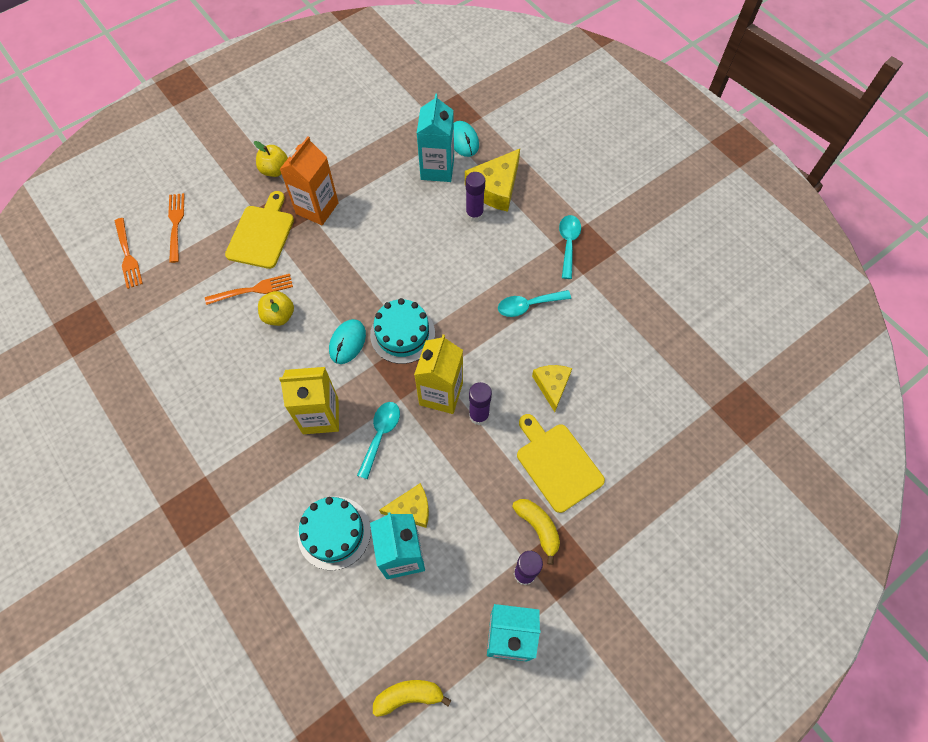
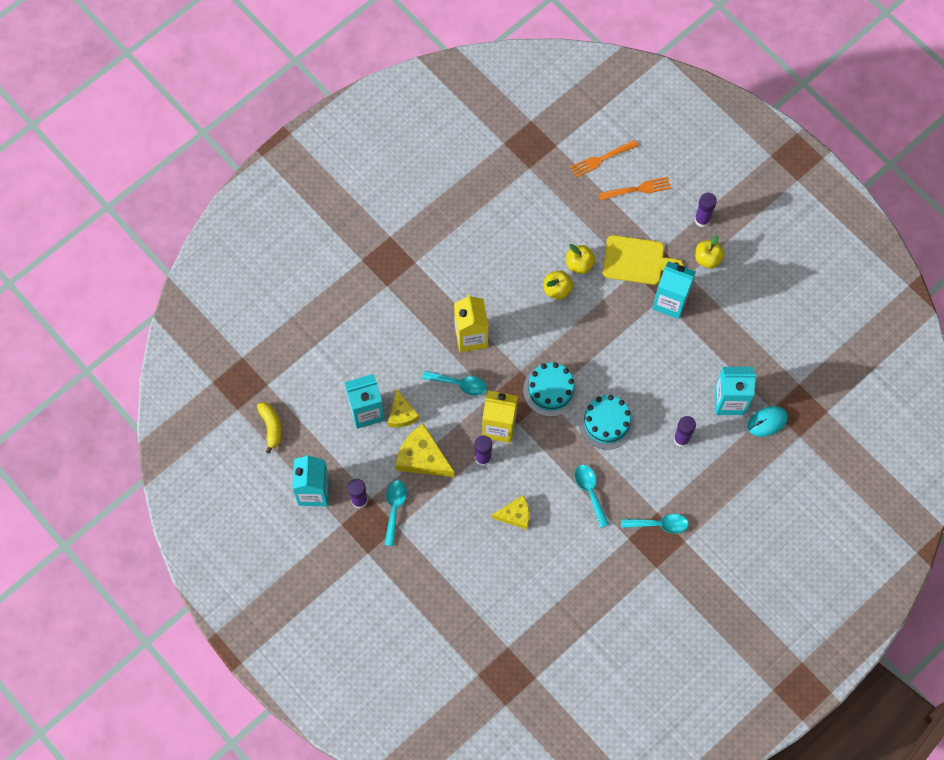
camera: 85 degrees right, 5 degrees up
(229, 170) = (702, 220): none -> purple glue stick
(252, 290) = (579, 264): orange fork -> yellow apple
(317, 208) = (670, 302): orange carton -> turquoise carton
(334, 532) = (379, 361): turquoise cake -> turquoise cake (606, 422)
(347, 342) = (538, 347): turquoise mouse -> none
(495, 188) = (714, 455): yellow cheese -> yellow cheese (422, 457)
(538, 528) = (394, 509): yellow banana -> turquoise spoon
(557, 464) = (447, 521): yellow cutting board -> none

